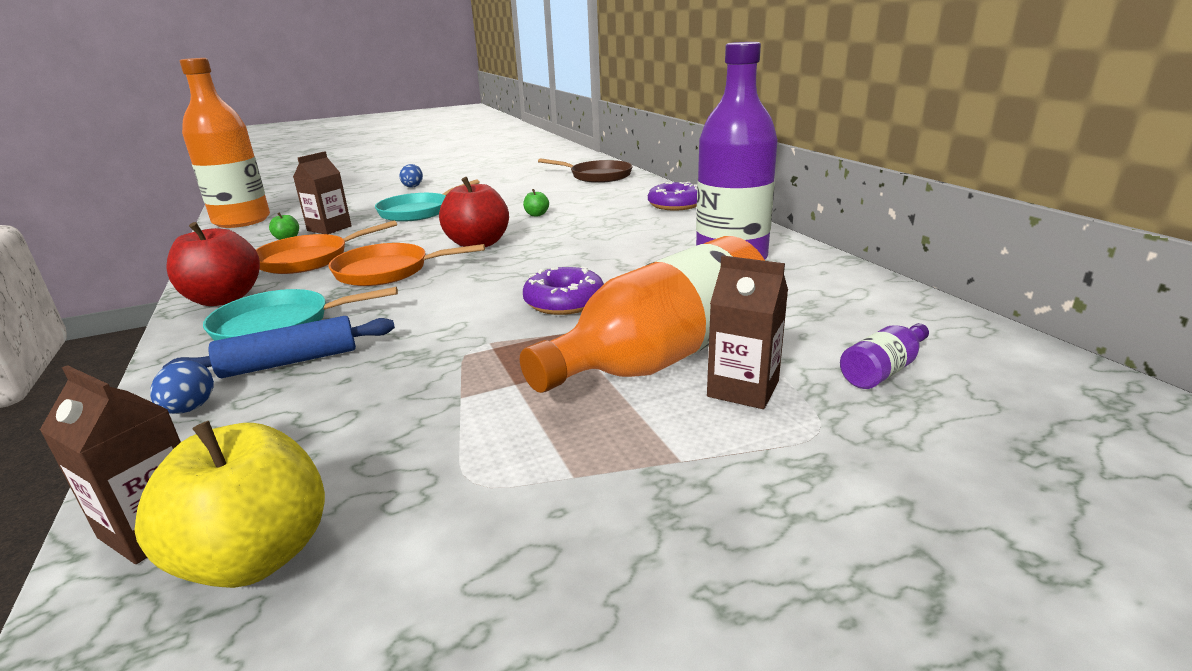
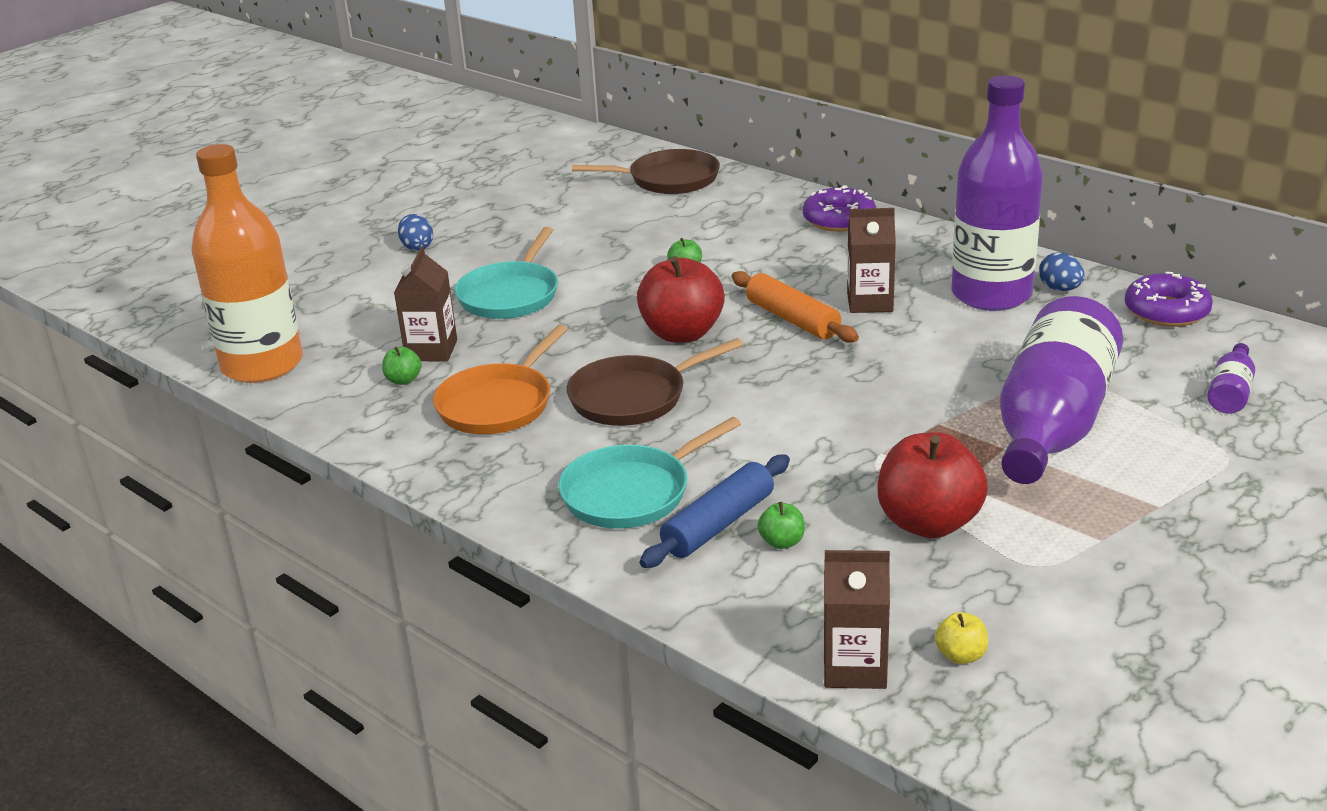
camera: 25 degrees left, 5 degrees up
(190, 409) = (705, 590): blue egg -> blue egg (1060, 289)
(224, 299) = (497, 481): red apple -> red apple (928, 523)
(256, 556) = (961, 655): yellow apple -> yellow apple, size x0.44
(306, 388) = (782, 542): none -> green apple
(387, 271) = (633, 397): orange pan -> brown pan
(561, 249) = (792, 319): none -> orange rolling pin
(564, 302) = (891, 390): purple donut -> purple donut (1166, 311)
(663, 356) = (1052, 425): orange bottle -> purple bottle
(743, 389) = (1145, 438): brown carton -> brown carton (870, 302)

